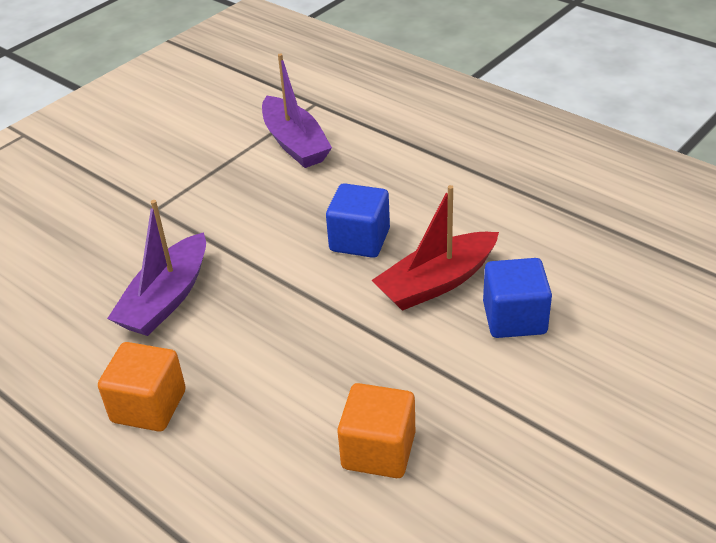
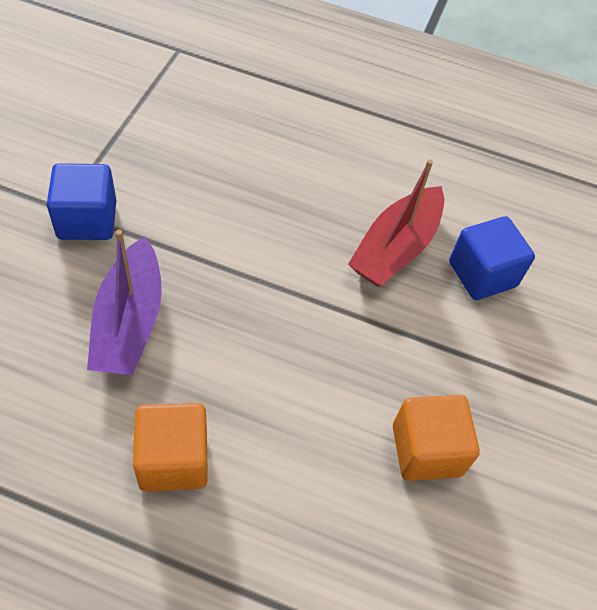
camera: 30 degrees left, 15 degrees up
(295, 143) = (180, 103): purple boat -> none
(359, 240) = (300, 212): blue cube -> blue cube (87, 220)

